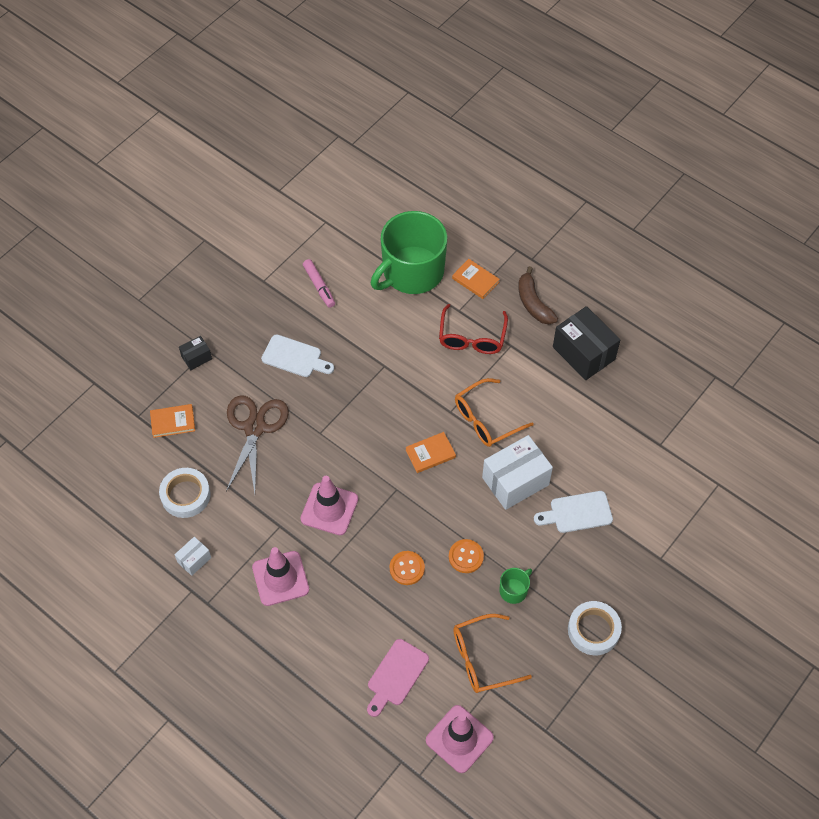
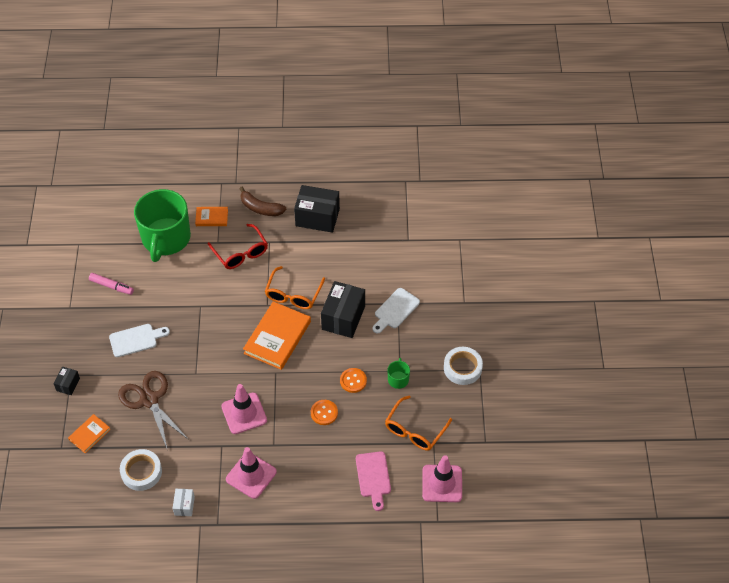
camera: 40 degrees left, 5 degrees down
(430, 453) = (277, 337): orange book -> orange book, size x1.90
(515, 481) = (343, 318): white box -> black box

